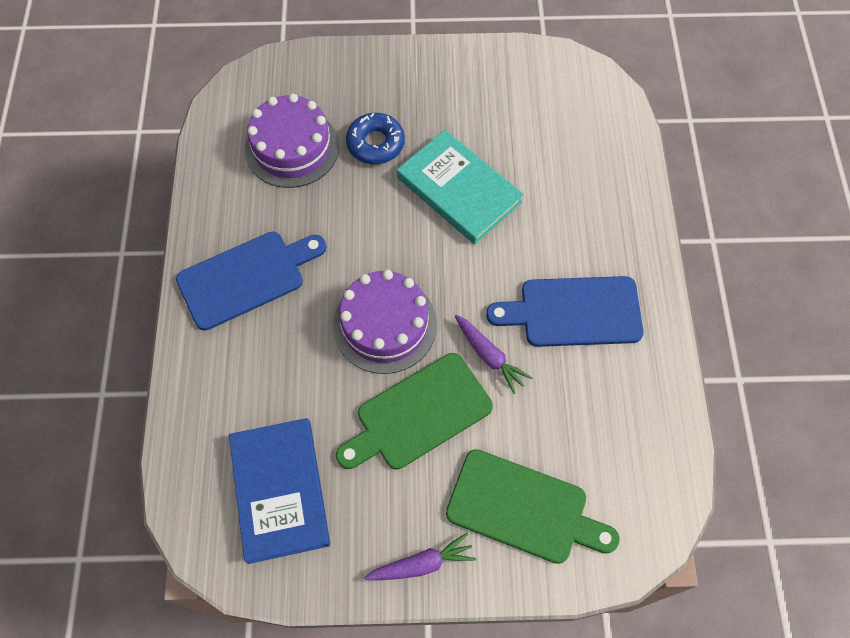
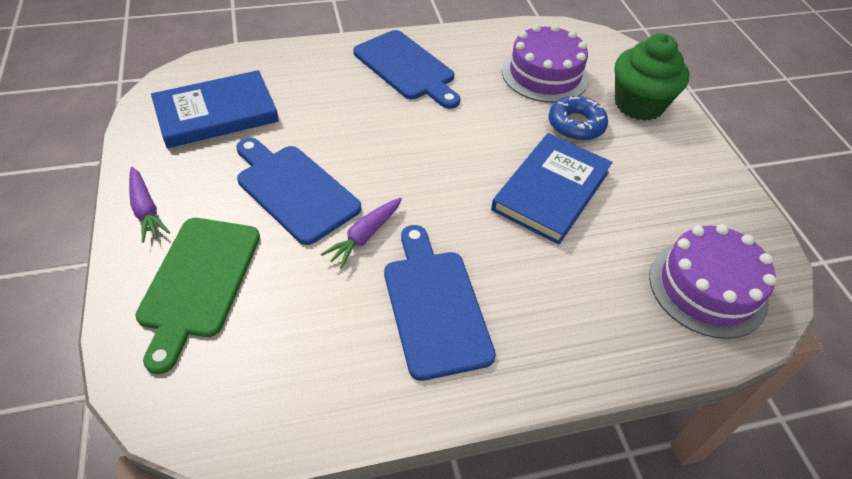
camera: 75 degrees right, 15 degrees down
(358, 82) = (639, 104): none -> green cupcake
(385, 325) = (382, 155): purple cake -> purple cake (707, 288)
(418, 414) = (294, 190): green cutting board -> blue cutting board
(458, 190) = (551, 190): turquoise book -> blue book

